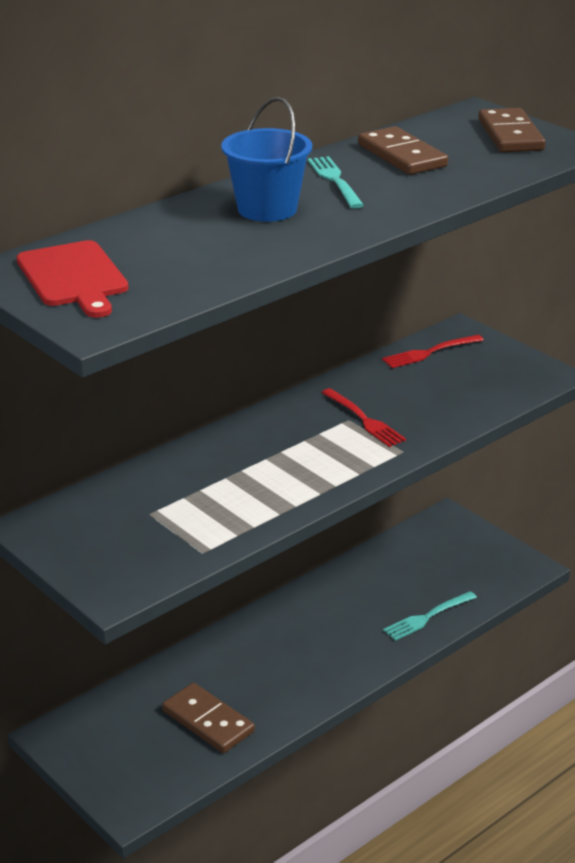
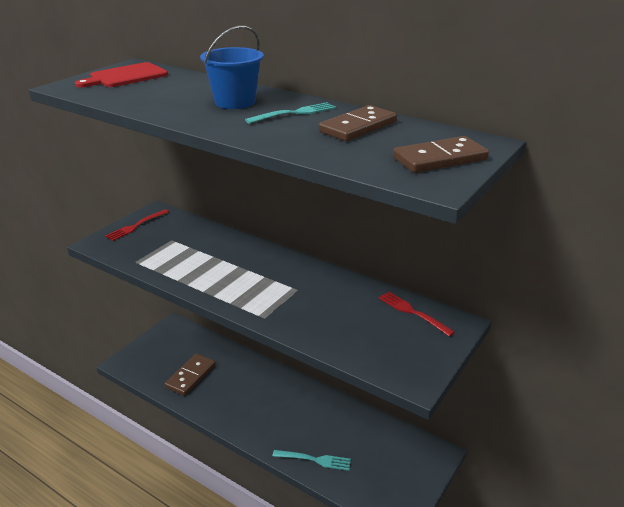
camera: 75 degrees right, 0 degrees up
(364, 419) = (300, 296): red fork -> red fork (136, 226)
(427, 617) = (314, 460): turquoise fork -> turquoise fork turned 150 degrees clockwise

